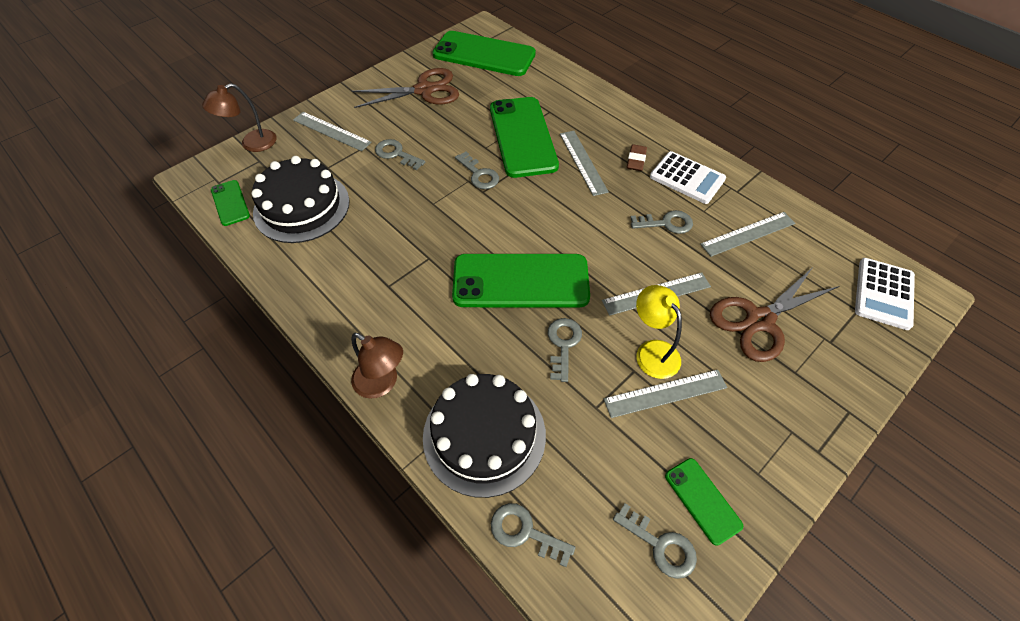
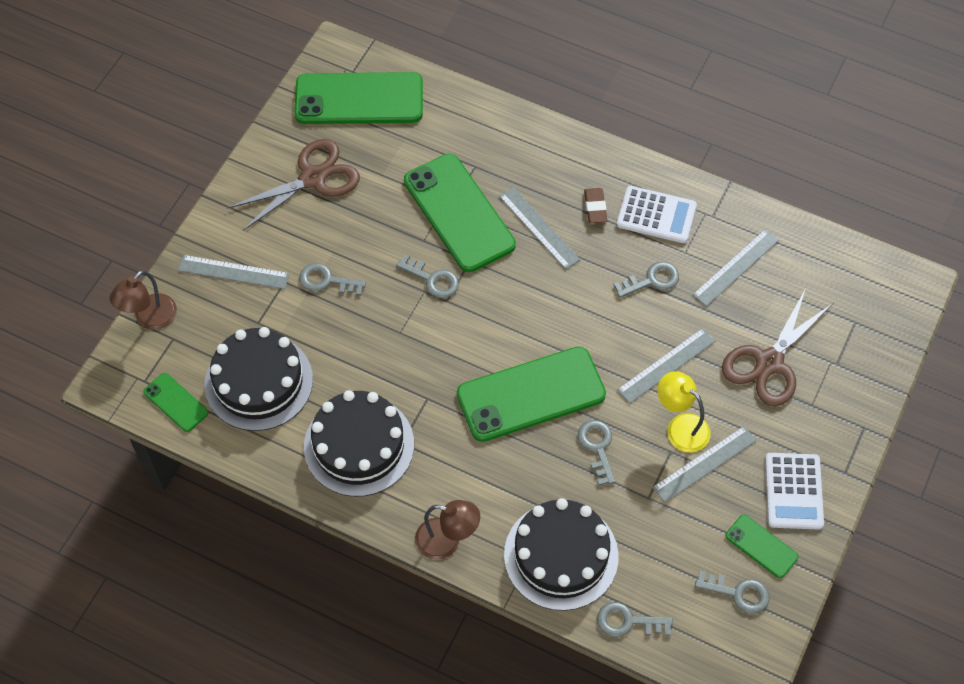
camera: 20 degrees left, 5 degrees up
(351, 277) = (359, 445): none -> black cake
(884, 294) = (876, 296): white calculator -> white calculator (793, 491)

